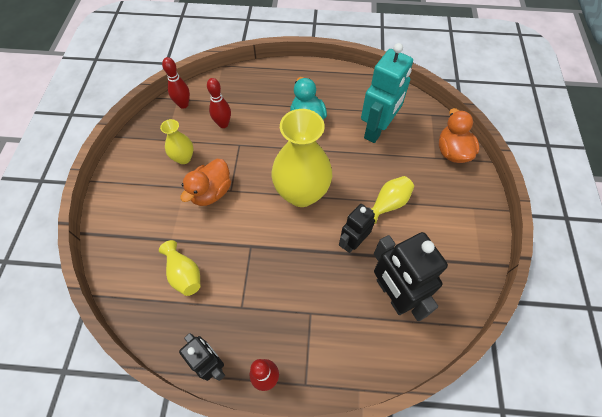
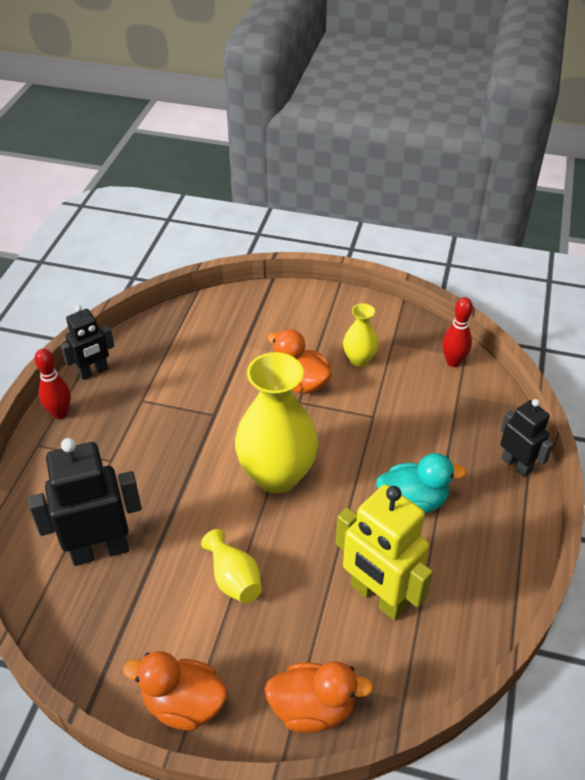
camera: 100 degrees right, 15 degrees down
(184, 274) = (197, 355): yellow vase -> none
(223, 124) = (412, 401): red bowling pin -> none
(353, 242) = (186, 521): black robot -> black robot (516, 465)
(377, 130) = (378, 597): turquoise robot -> yellow robot
(476, 213) = (184, 704): none -> orange duck

